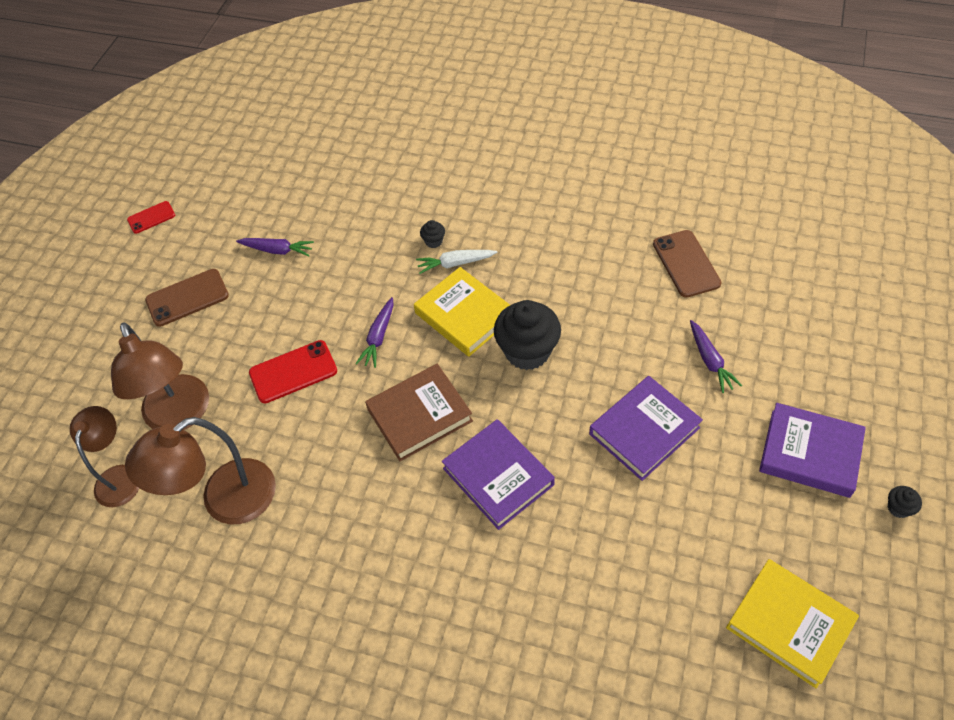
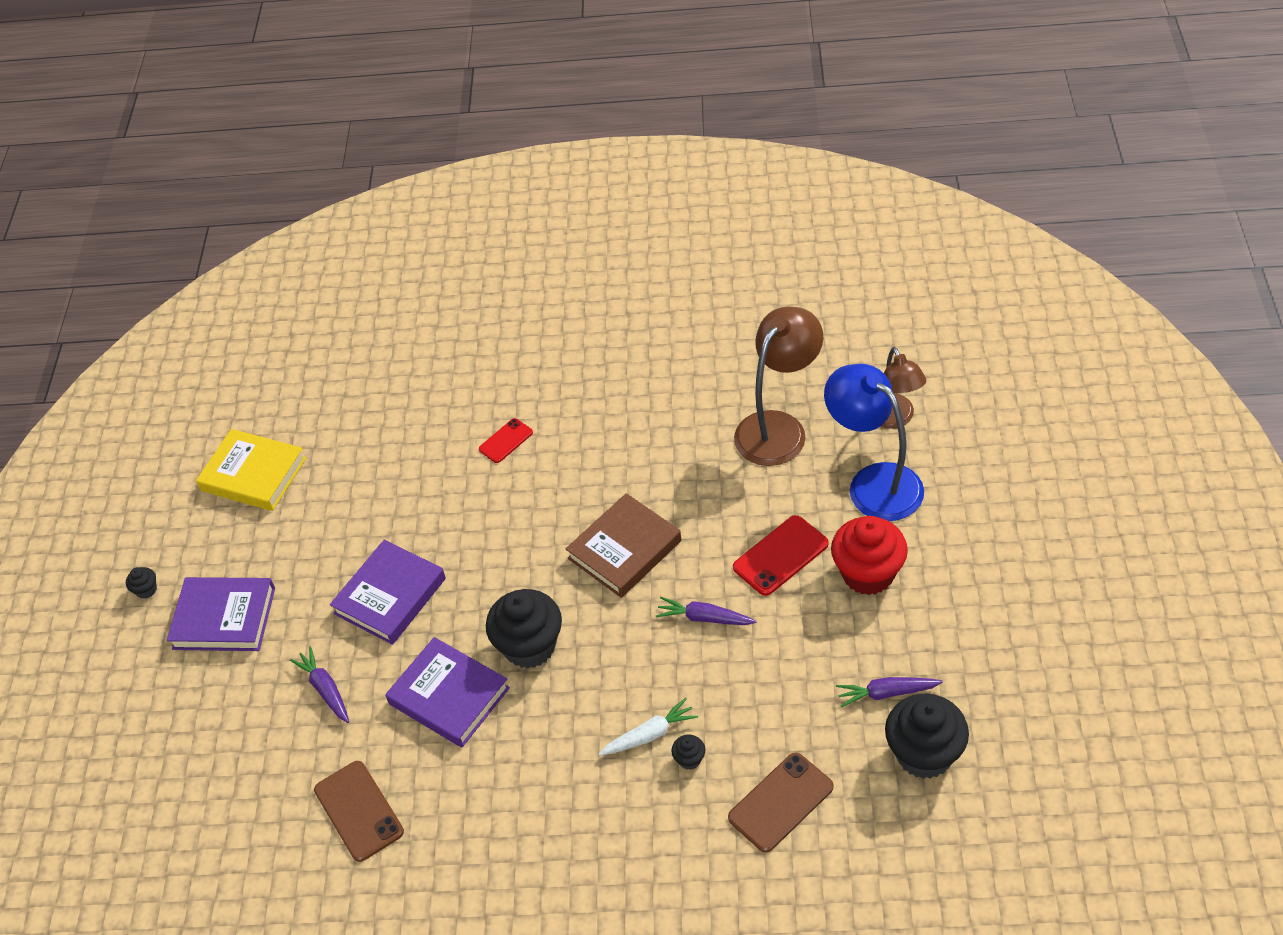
camera: 165 degrees right, 5 degrees down
(151, 217) = (1088, 695): red phone -> red phone (506, 441)
(180, 416) = (873, 483): brown lamp -> blue lamp
(187, 298) = (958, 603): brown phone -> brown phone (781, 802)
(236, 338) = (868, 574): none -> red cupcake
(277, 209) = (924, 754): none -> black cupcake
(378, 337) = (704, 618): purple carrot -> purple carrot turned 75 degrees counterclockwise
(464, 315) = (615, 670): yellow book -> none
(498, 476) = (527, 516): purple book -> purple book (449, 696)

